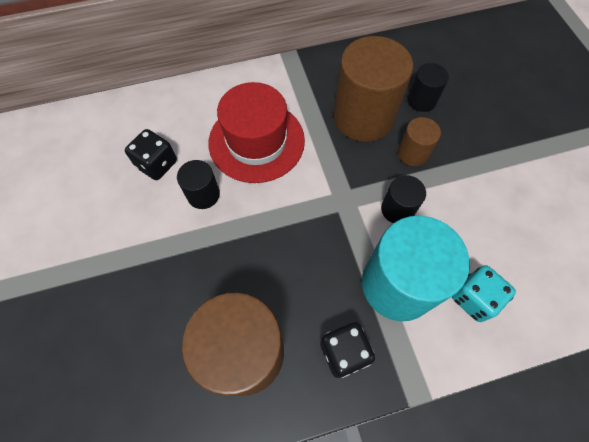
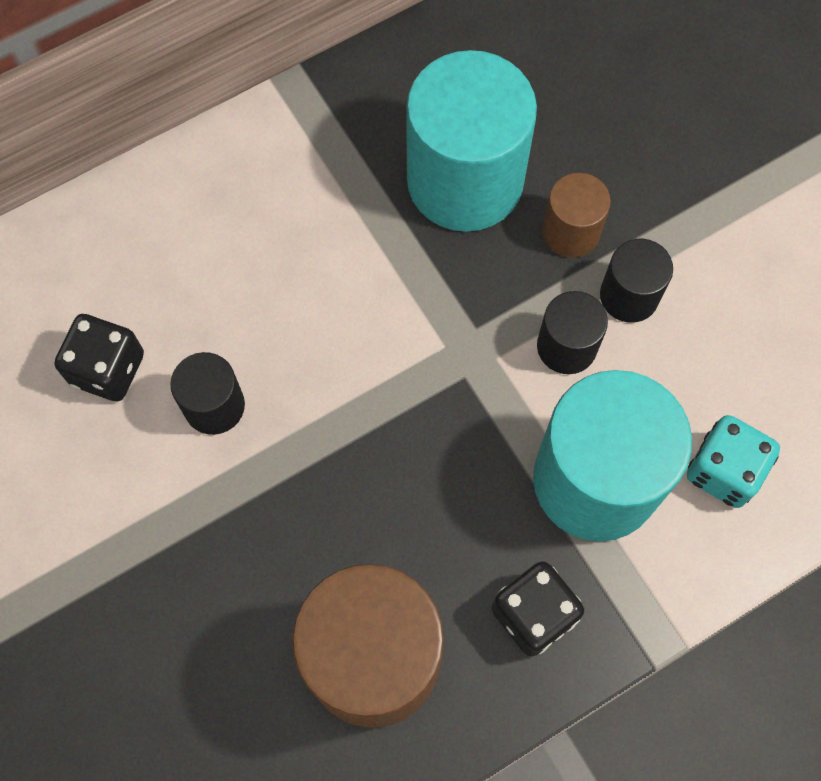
camera: 15 degrees left, 5 degrees up
(256, 141) = (280, 278): red hat -> none
(363, 117) = (465, 180): brown cylinder -> turquoise cylinder
(421, 100) = (565, 119): black cylinder -> black cylinder (629, 296)

